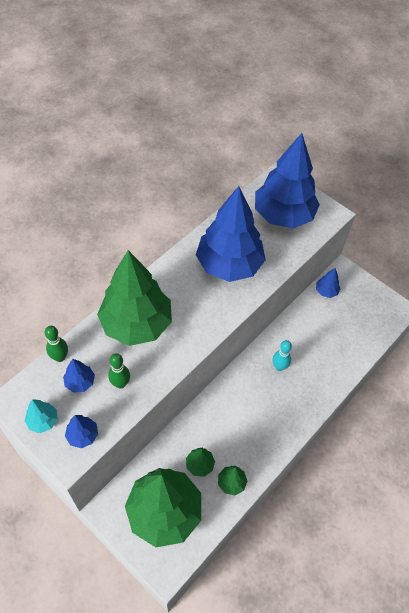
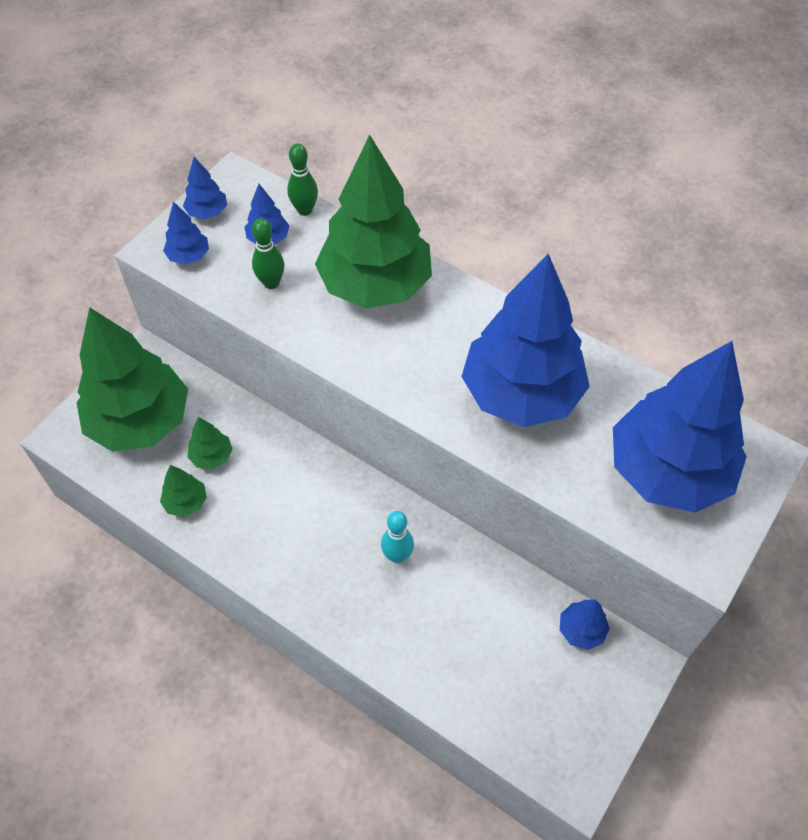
camera: 85 degrees right, 0 degrees up
(43, 421) = (207, 212): turquoise tree -> blue tree

